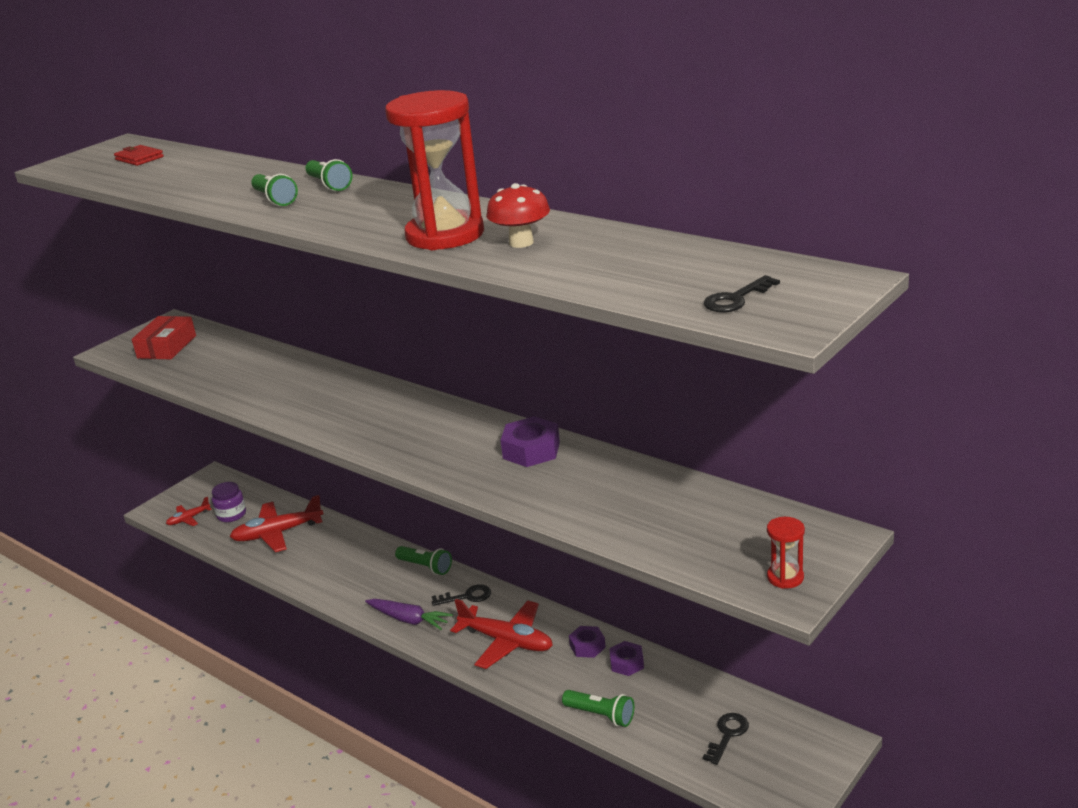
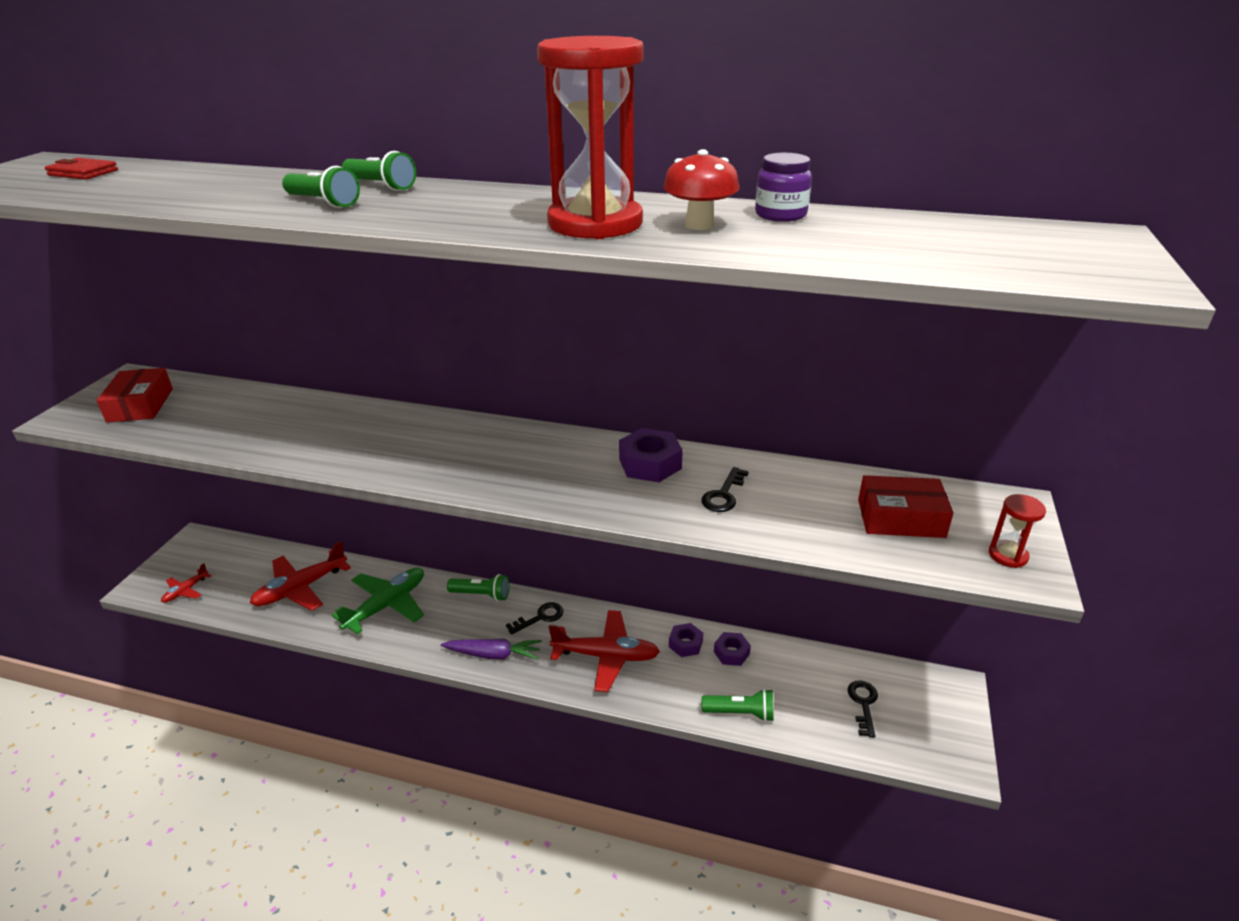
camera: 25 degrees left, 5 degrees up
(231, 515) = (237, 577): purple jar -> purple jar (780, 215)
(340, 561) = (387, 605): none -> green plane
(715, 530) = (900, 518): none -> red box
(736, 299) = (1029, 260): black key -> black key (723, 495)

